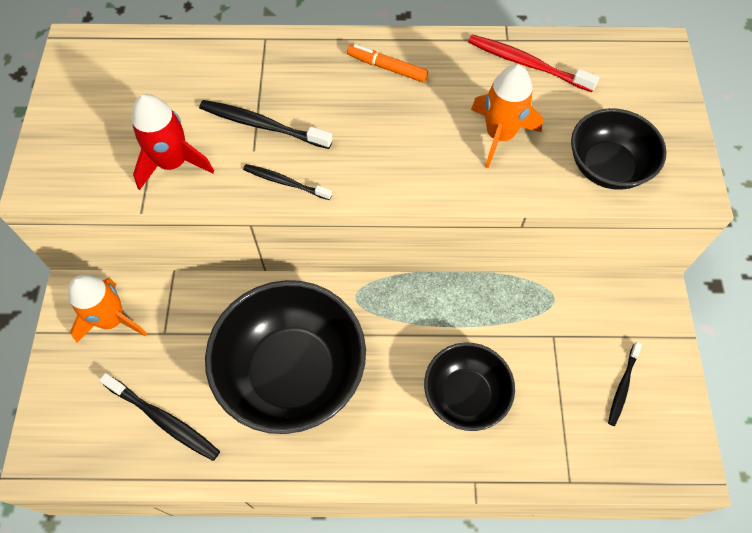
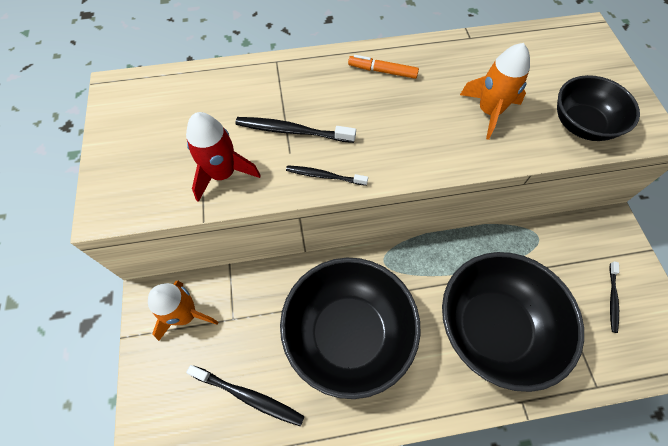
camera: 10 degrees left, 0 degrees up
(465, 395) = (493, 328): black bowl -> black bowl, size x1.74
(526, 64) = (491, 54): red toothbrush -> none

